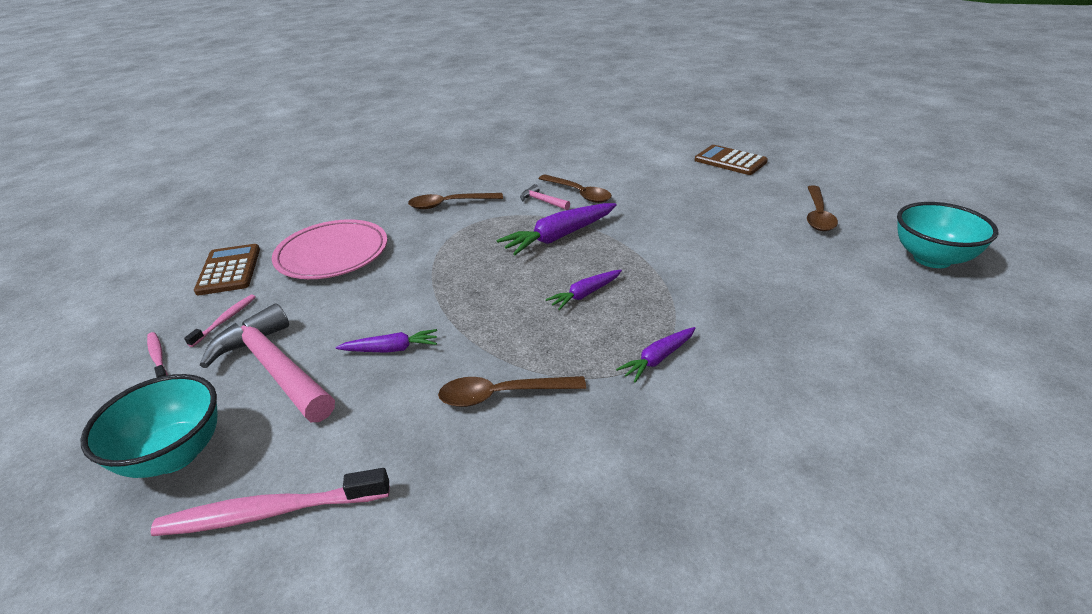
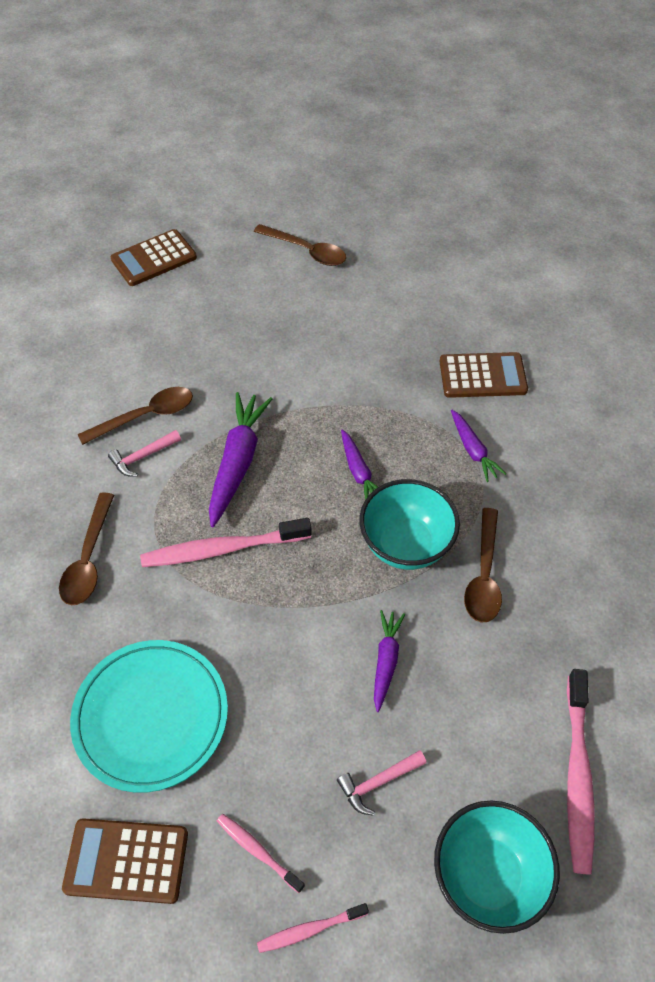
camera: 75 degrees left, 20 degrees up
(274, 368) = (378, 782): pink hammer -> pink hammer, size x0.45
(332, 254) = (151, 716): pink plate -> turquoise plate
(476, 249) = (222, 549): none -> pink toothbrush
(559, 236) = (237, 462): purple carrot -> purple carrot turned 150 degrees counterclockwise
(767, 347) = (482, 376): none -> brown calculator
(932, 259) = (409, 223): turquoise bowl -> turquoise bowl (406, 545)

